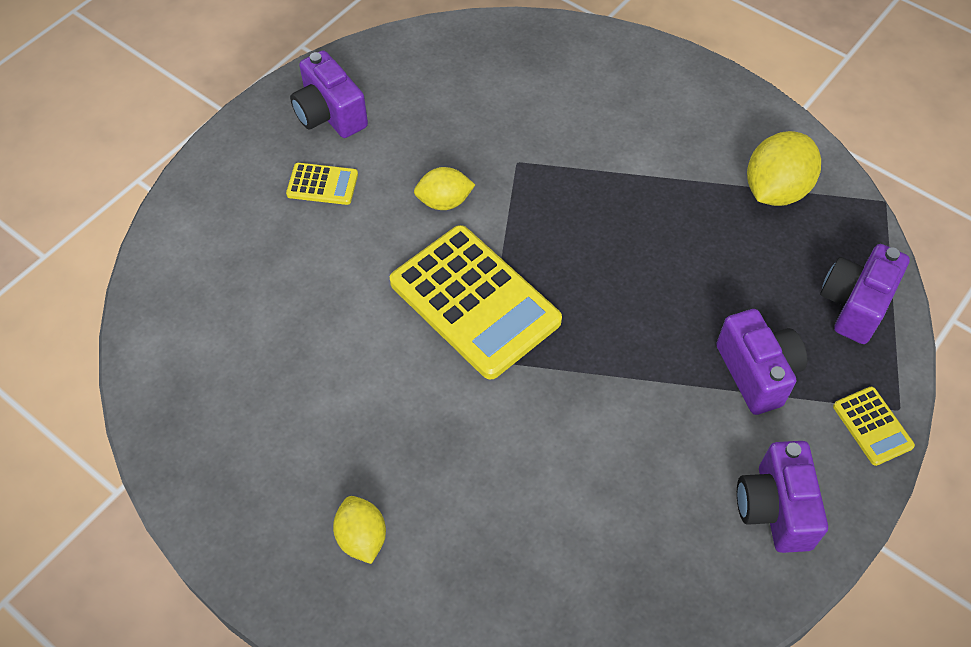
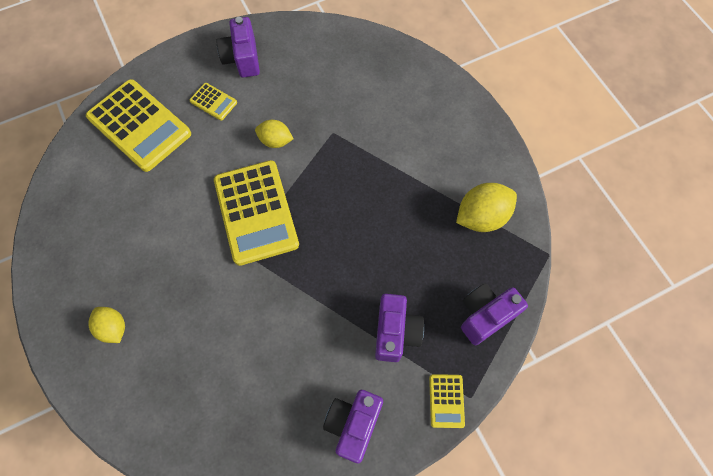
camera: 25 degrees right, 10 degrees up
(230, 256) = (139, 126): none -> yellow calculator
(362, 537) = (113, 328): yellow lemon -> yellow lemon turned 45 degrees counterclockwise

